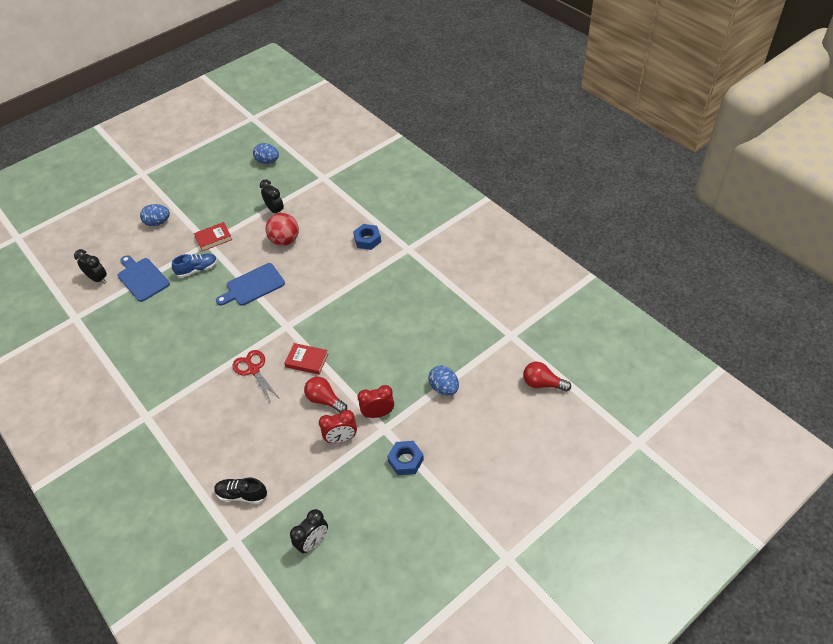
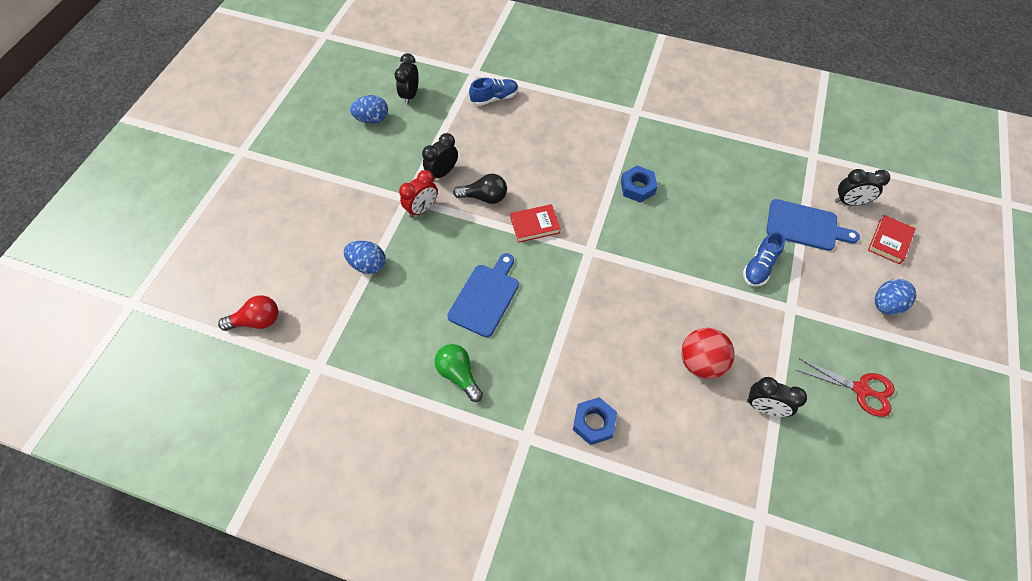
camera: 145 degrees right, 10 degrees up
(213, 238) = (791, 318): red book -> red book (889, 241)
(242, 494) = (494, 98): black shoe -> blue shoe
(253, 286) = (674, 279): blue cutting board -> blue cutting board (485, 297)
(253, 370) = (580, 191): red scissors -> red scissors (861, 389)
(267, 161) = (878, 503): blue egg -> blue egg (372, 119)
(325, 400) = (484, 197): red light bulb -> black light bulb
(341, 438) = (442, 173): red clock -> black clock
(405, 460) = (369, 182): blue nut -> blue nut (637, 187)
(425, 293) = (459, 374): none -> green light bulb

